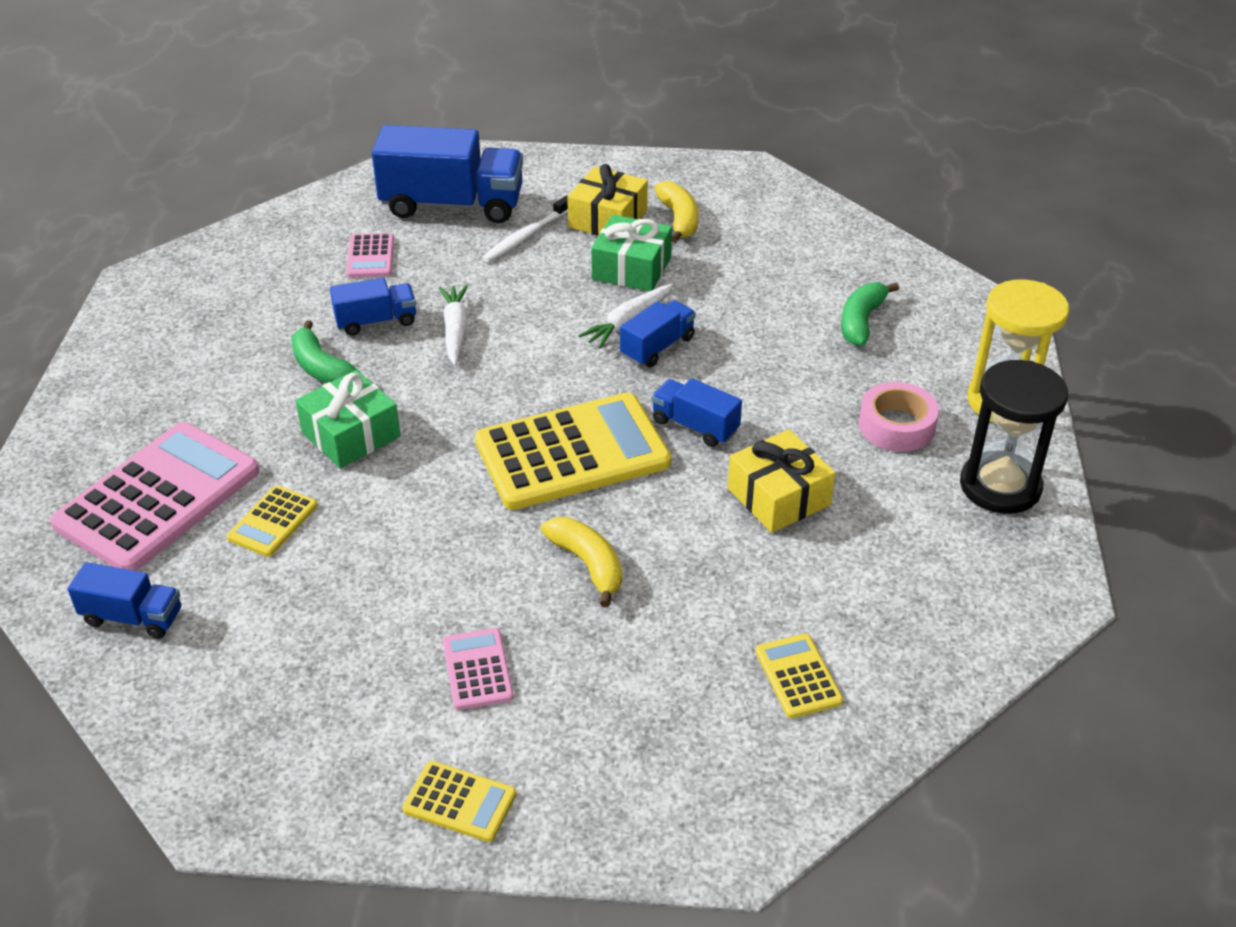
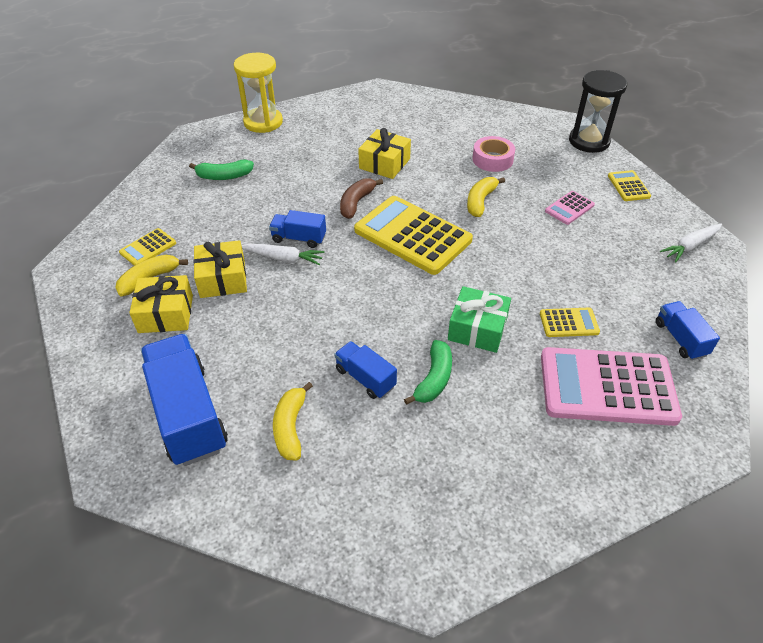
camera: 120 degrees left, 5 degrees up
(370, 256) = (290, 427): pink calculator -> yellow banana
(455, 330) = (345, 331): white carrot -> white carrot (690, 246)
(526, 236) = (212, 347): white toothbrush -> none
(631, 268) = (223, 279): green gift -> yellow gift
(695, 426) = (356, 203): blue truck -> brown banana
(798, 676) = (480, 131): yellow calculator -> yellow calculator (148, 248)
(896, 426) = (305, 145): pink tape -> pink tape (492, 159)
(1000, 486) = (325, 112): black hourglass -> black hourglass (589, 141)

